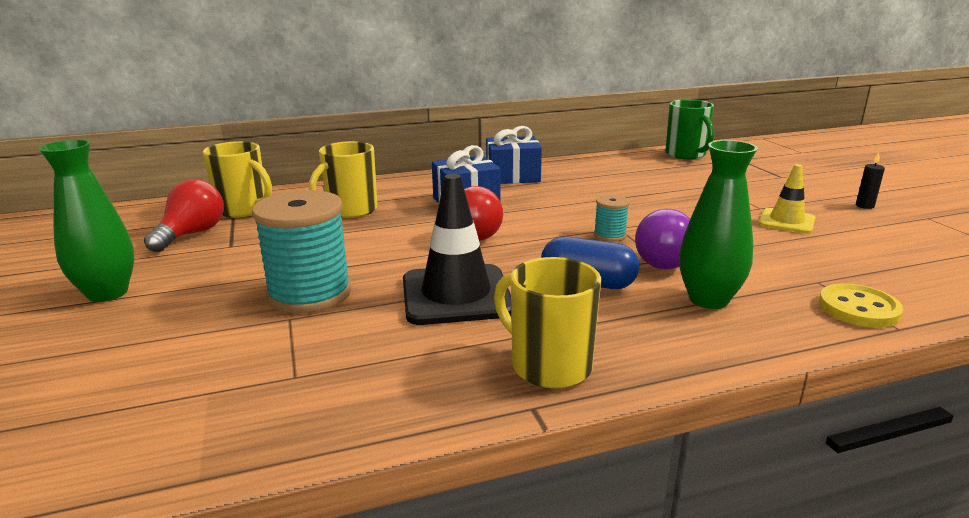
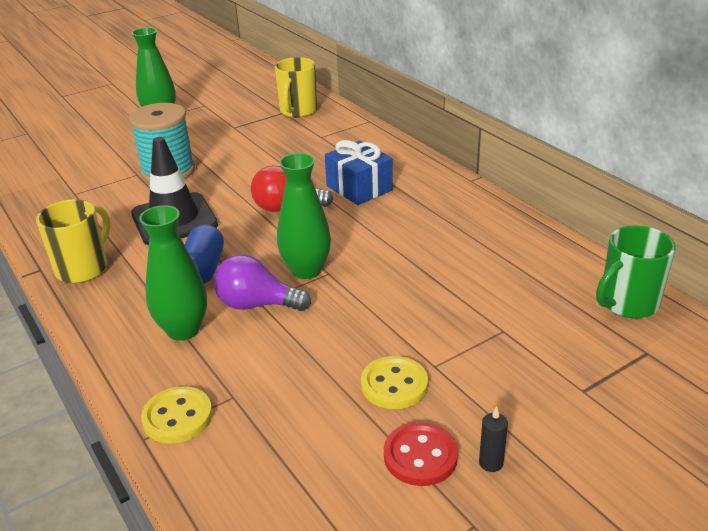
camera: 75 degrees right, 10 degrees up
(192, 234) = (248, 110): red light bulb -> none
(350, 210) = (314, 147): yellow mug -> none
(512, 176) = (446, 197): blue gift -> none
(610, 235) = (306, 270): turquoise spool -> green vase
(786, 221) = (394, 385): yellow traffic cone -> yellow button
(867, 223) = (420, 456): none -> red button

